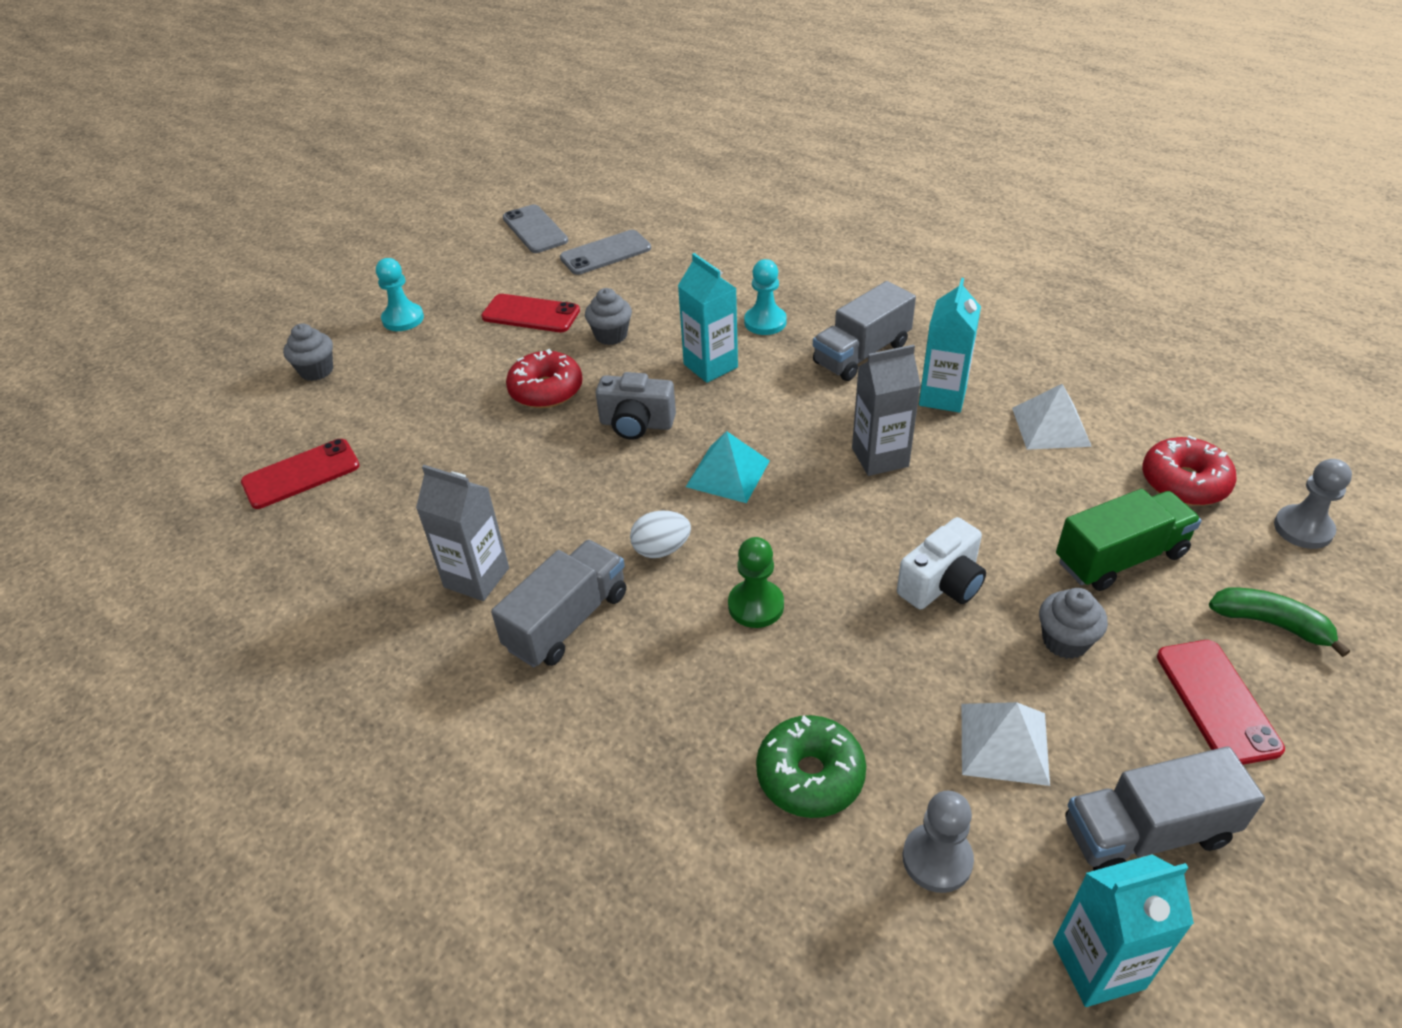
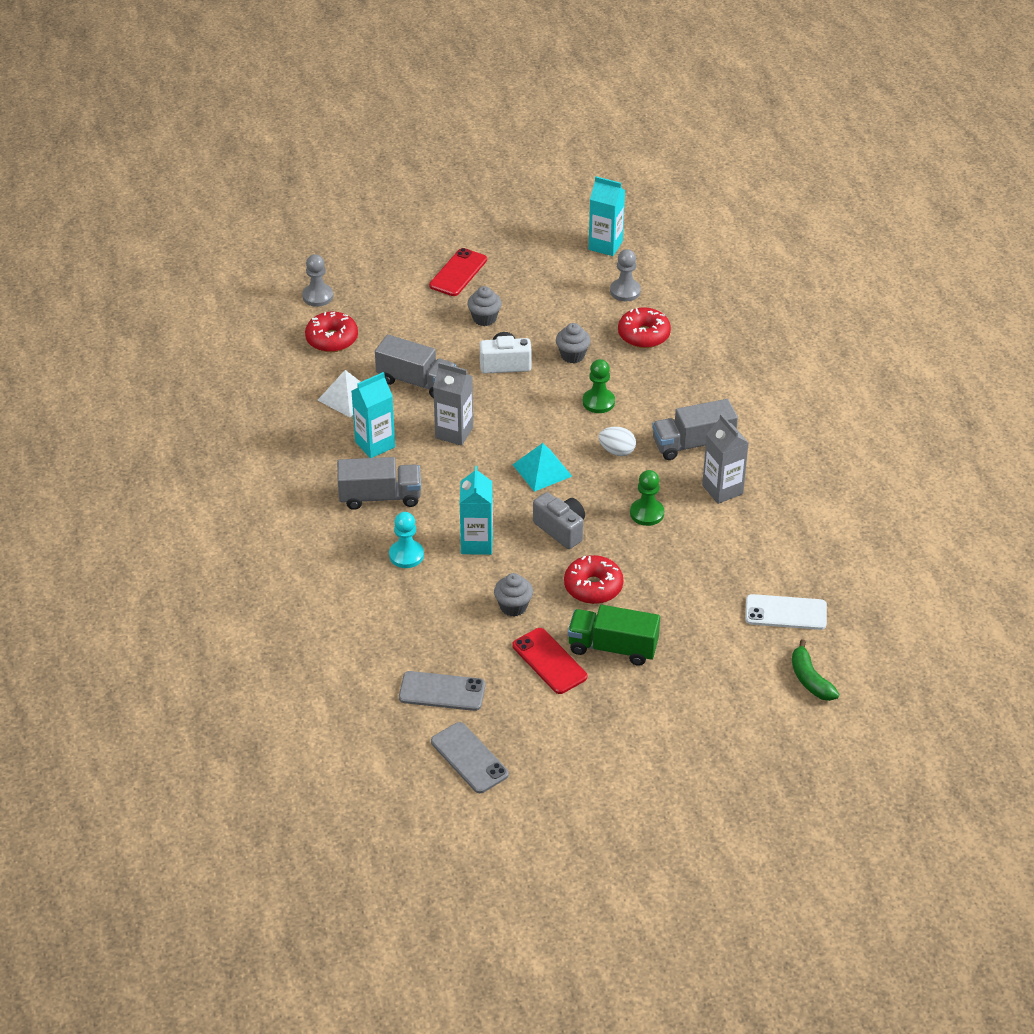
camera: 145 degrees left, 0 degrees up
(301, 474) = (785, 612): red phone -> white phone
(316, 371) = (734, 699): grey cupcake -> grey cupcake (572, 355)
(403, 319) = (643, 715): turquoise pawn -> none
(535, 229) = (469, 758): grey phone -> grey phone turned 45 degrees counterclockwise
(552, 494) = (647, 513): none -> green pawn
(810, 775) = (643, 335): green donut -> red donut
(1004, 743) = (557, 305): white pyramid -> none
(1120, 558) = (413, 330): green truck -> green truck (612, 647)
(1147, 832) = (542, 260): grey truck -> grey truck (416, 382)
(1271, 623) = (394, 279): green banana -> green banana (810, 679)

